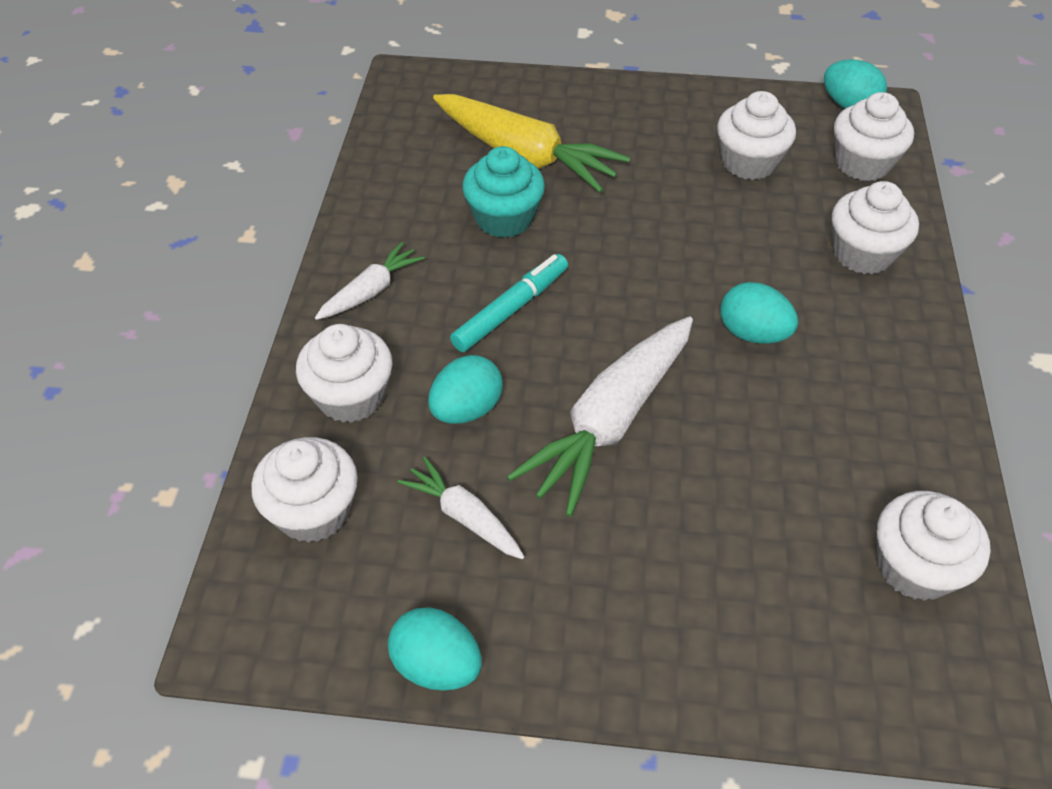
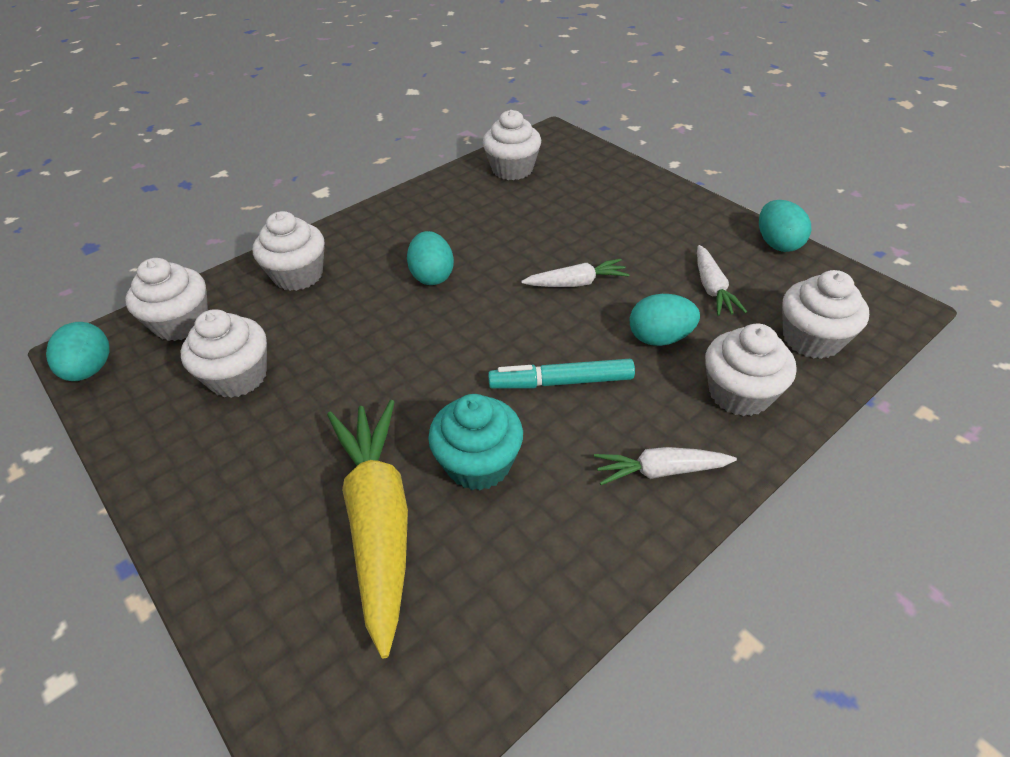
camera: 135 degrees left, 5 degrees down
(610, 422) = (576, 283): white carrot -> white carrot, size x0.52

